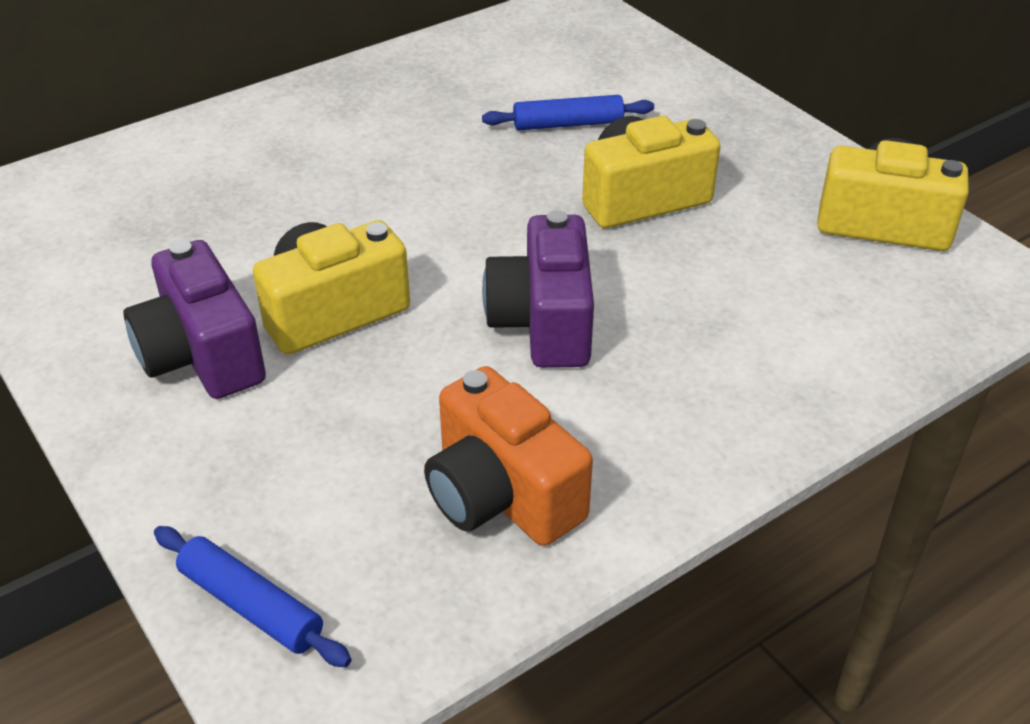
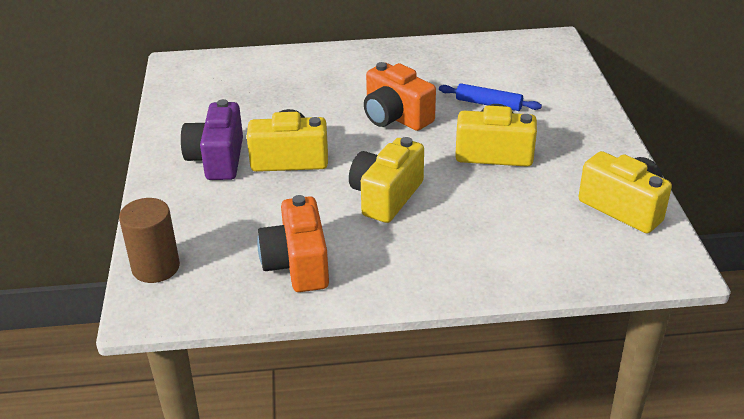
camera: 30 degrees right, 5 degrees down
(251, 605) = (156, 267): blue rolling pin -> brown cylinder
(446, 186) = (395, 117): none -> orange camera
(543, 322) = (386, 196): purple camera -> yellow camera

